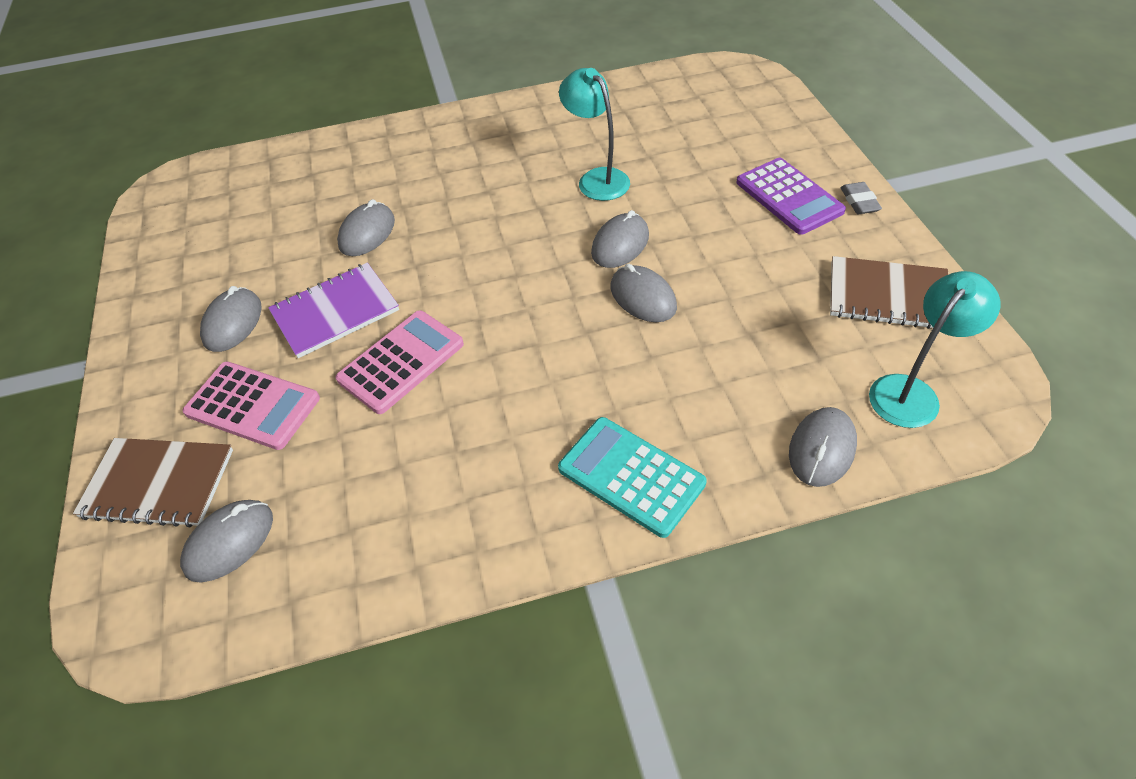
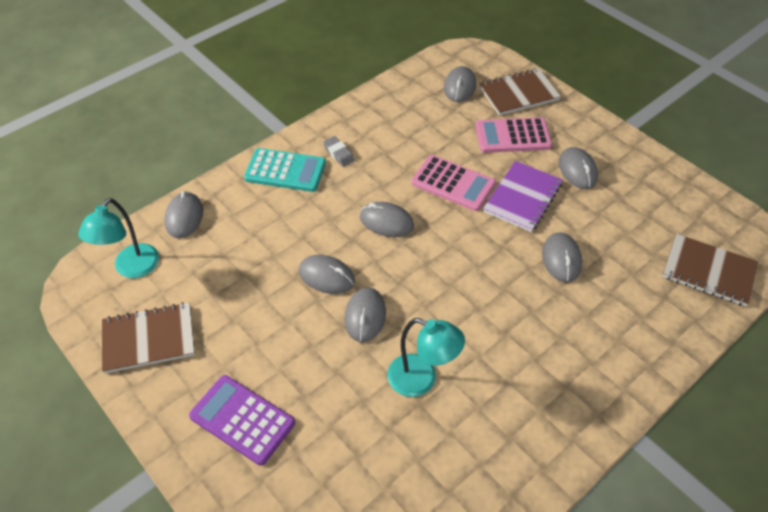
camera: 150 degrees right, 0 degrees up
(244, 180) = (708, 271): none -> brown notebook
(401, 362) = (453, 183): pink calculator -> pink calculator turned 75 degrees counterclockwise
(528, 339) = (386, 222): none -> grey mouse
(859, 202) = (177, 436): grey eraser -> grey eraser (338, 153)

